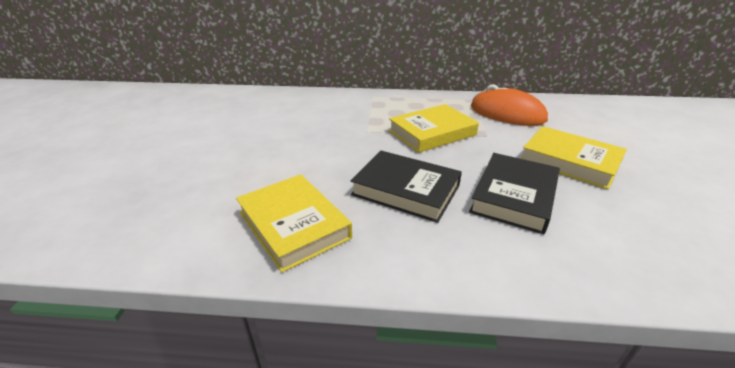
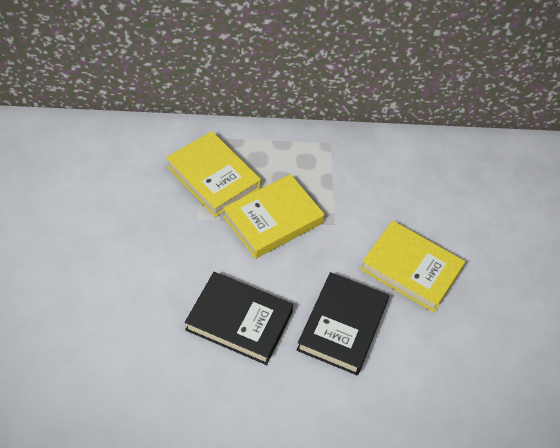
camera: 10 degrees left, 20 degrees up
(293, 225) = (134, 373): yellow book -> yellow book (213, 177)
(507, 114) = (366, 177): orange mouse -> none

